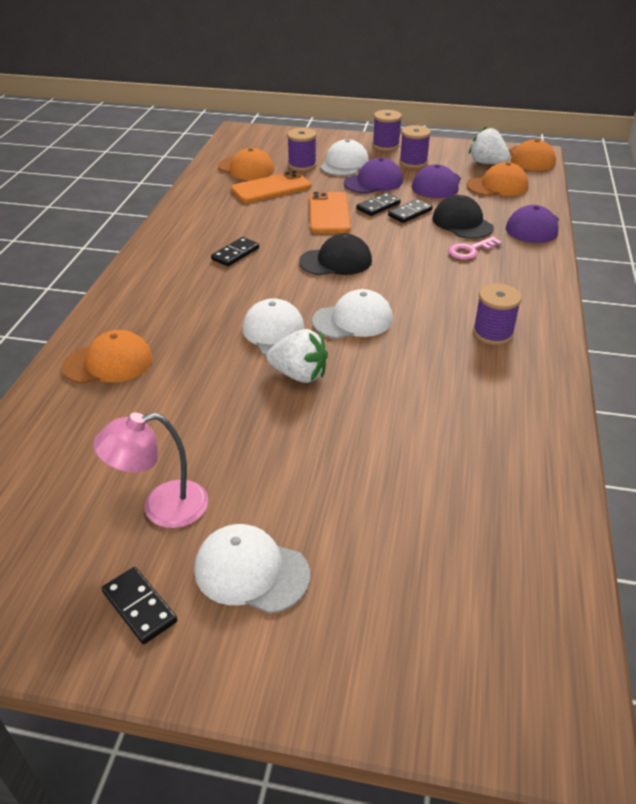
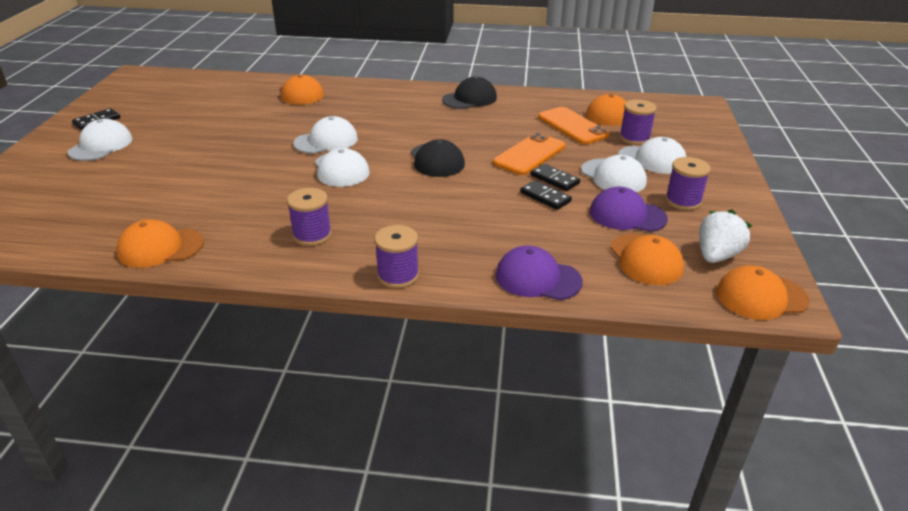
camera: 85 degrees right, 5 degrees down
(162, 507) = (163, 119): pink lamp -> none
(235, 254) = (443, 119): black domino -> none
(299, 375) = (273, 151): white strawberry -> none
(329, 213) = (529, 155): orange phone -> orange phone turned 45 degrees counterclockwise
(373, 182) = (613, 176): purple cap -> white cap
(386, 145) = (722, 184): purple spool -> purple spool (398, 275)
(462, 223) = (532, 228): black cap -> black cap (469, 99)
(470, 250) = (468, 230): pink key -> none
(539, 439) = (160, 248): none -> orange cap

